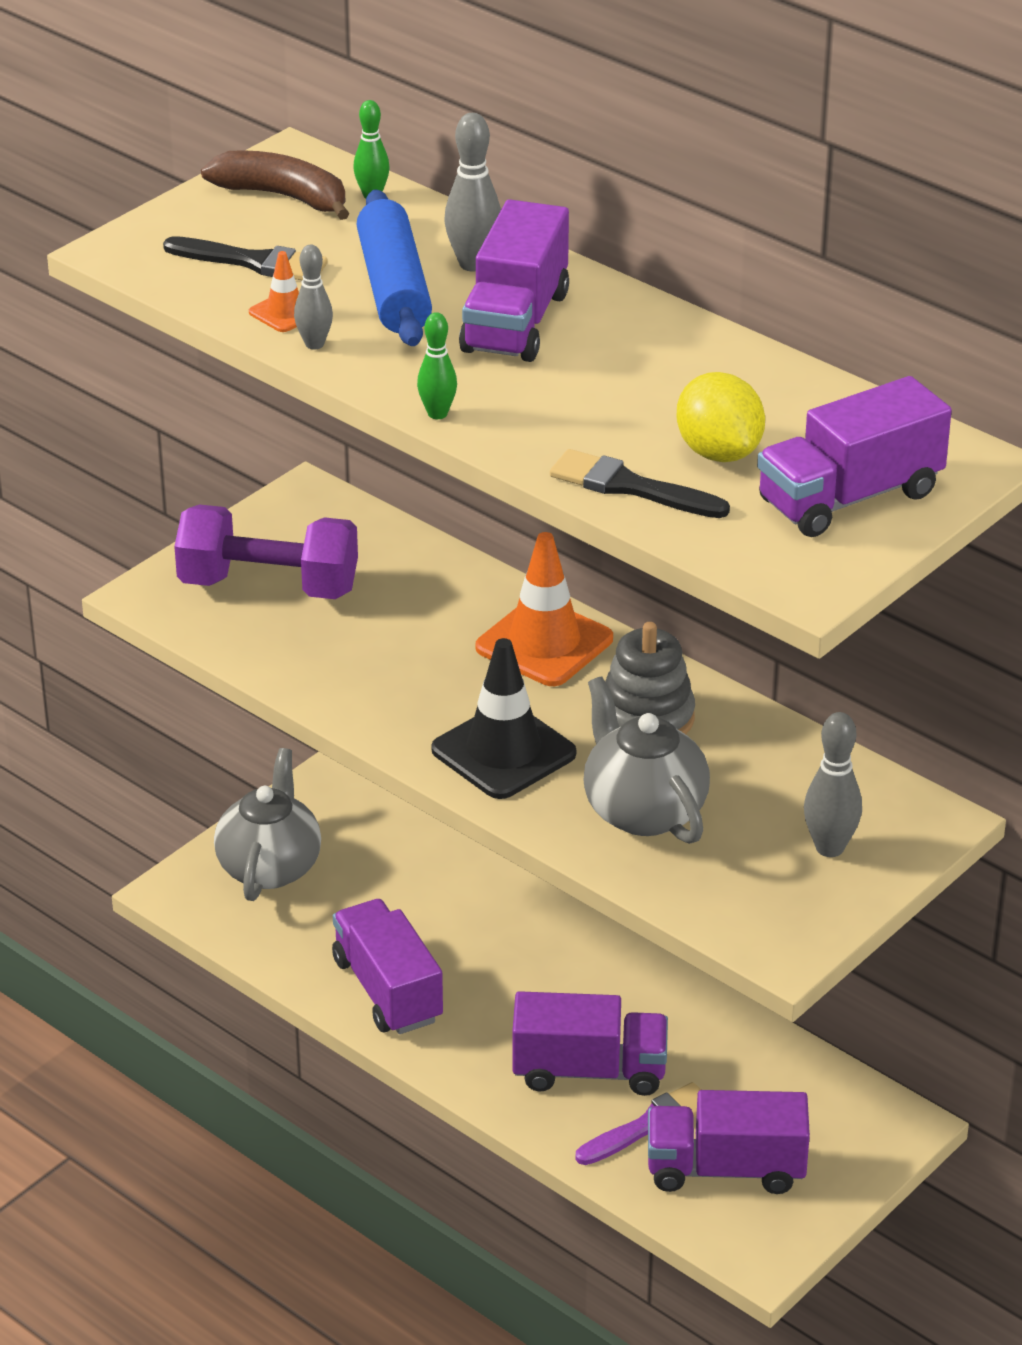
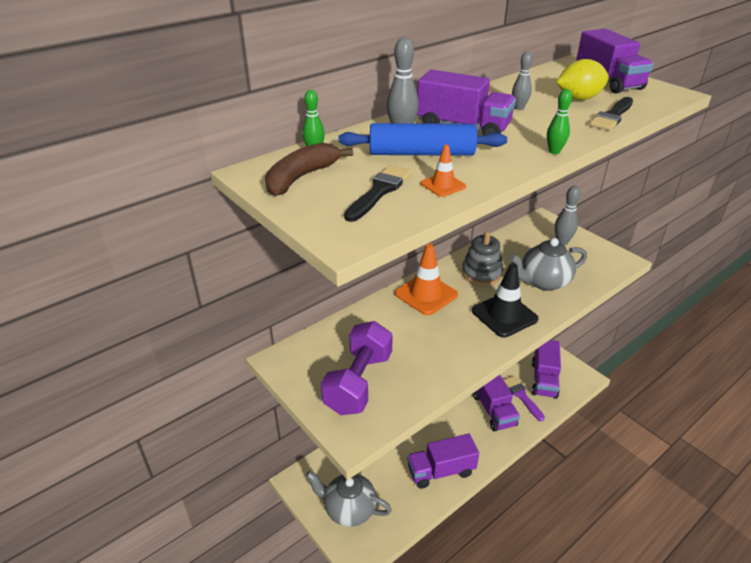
camera: 80 degrees left, 0 degrees up
(314, 344) = (481, 179): grey bowling pin -> grey bowling pin (519, 108)
(589, 1071) = (493, 410): purple truck -> purple truck turned 150 degrees clockwise

